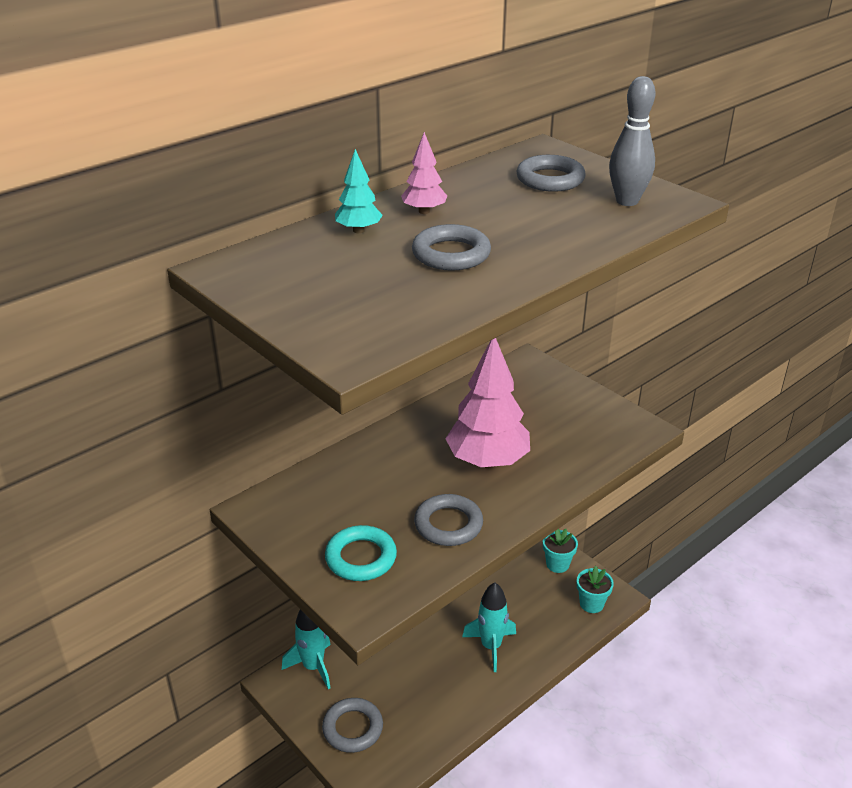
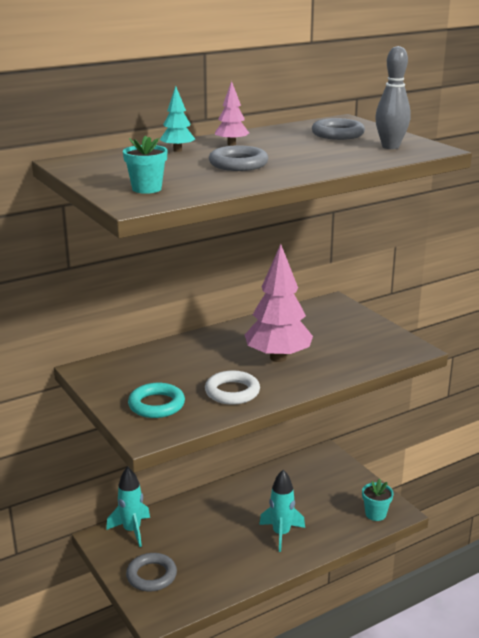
camera: 10 degrees right, 10 degrees down
(448, 524) = (232, 392): grey ring -> white ring
(557, 564) = (354, 484): turquoise flower pot -> turquoise flower pot (147, 189)

